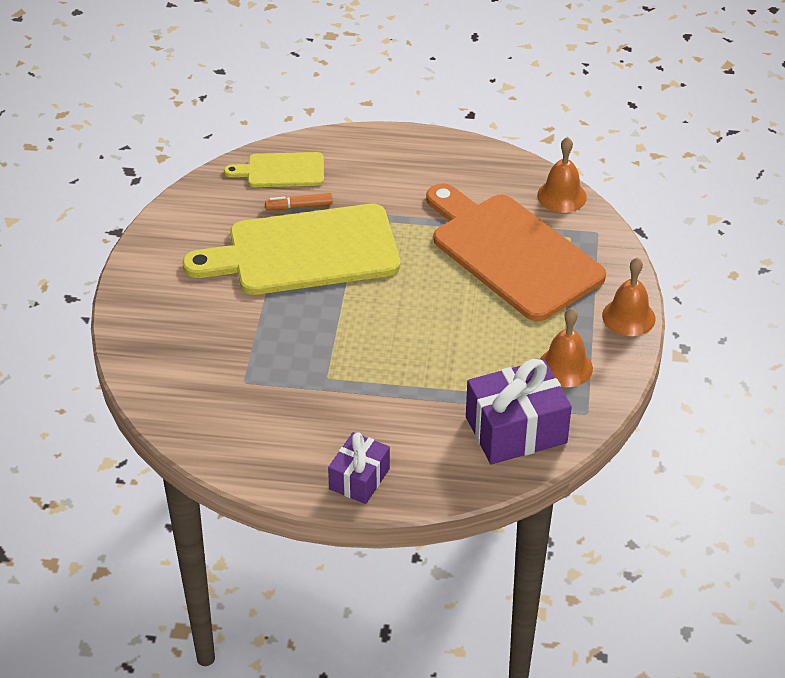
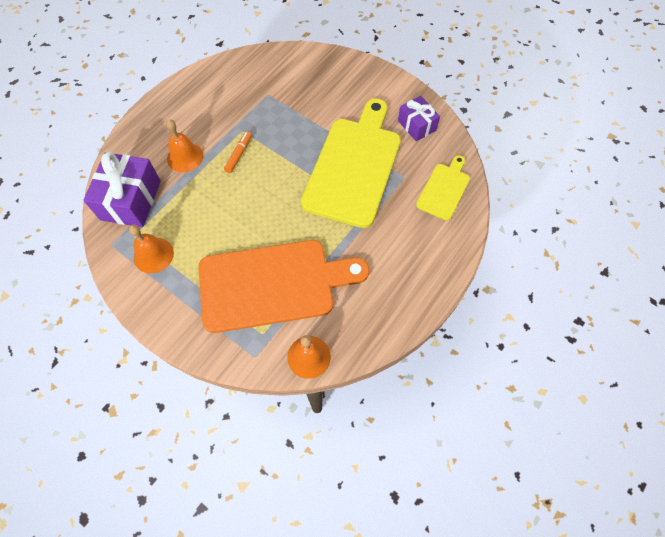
camera: 120 degrees right, 20 degrees up
(299, 206) = (400, 183): orange marker -> orange marker (239, 154)
(359, 479) = (161, 113): purple gift -> purple gift (416, 125)
(628, 317) = (162, 321): orange bell -> orange bell (185, 157)

